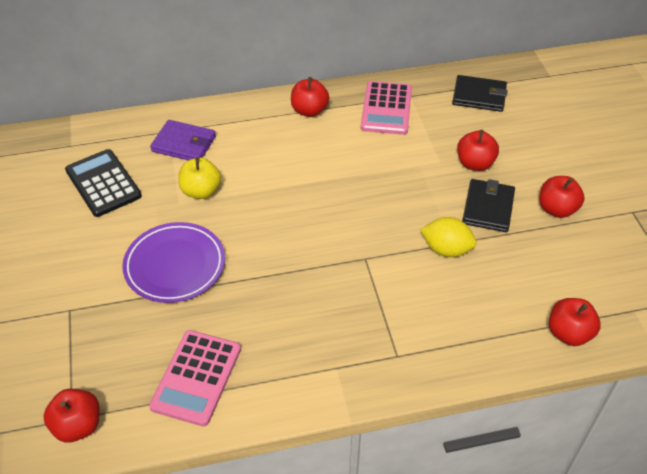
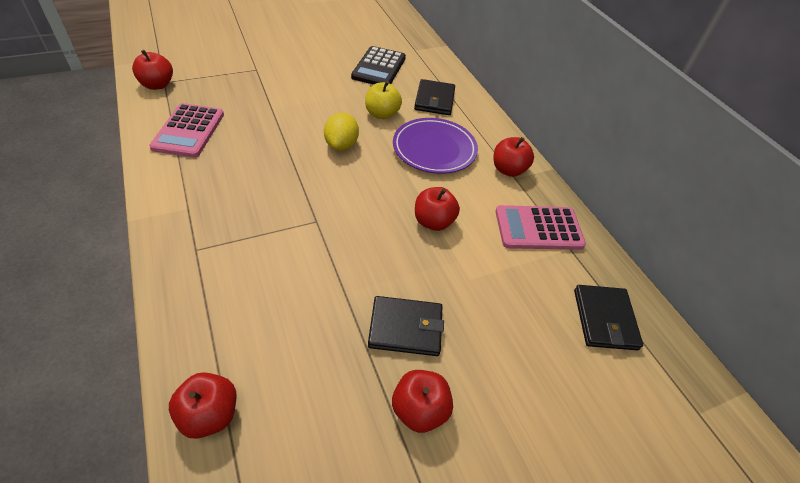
camera: 75 degrees right, 0 degrees up
(103, 183) = (379, 68): black calculator -> black calculator turned 150 degrees clockwise
(175, 266) = (299, 109): purple plate -> purple plate (434, 149)
(184, 144) = (434, 100): purple wallet -> black wallet
(196, 378) = (189, 131): pink calculator -> pink calculator turned 90 degrees counterclockwise
(446, 249) = (334, 287): yellow lemon -> yellow lemon (341, 145)
(475, 163) = (477, 314): red apple -> red apple (433, 222)

